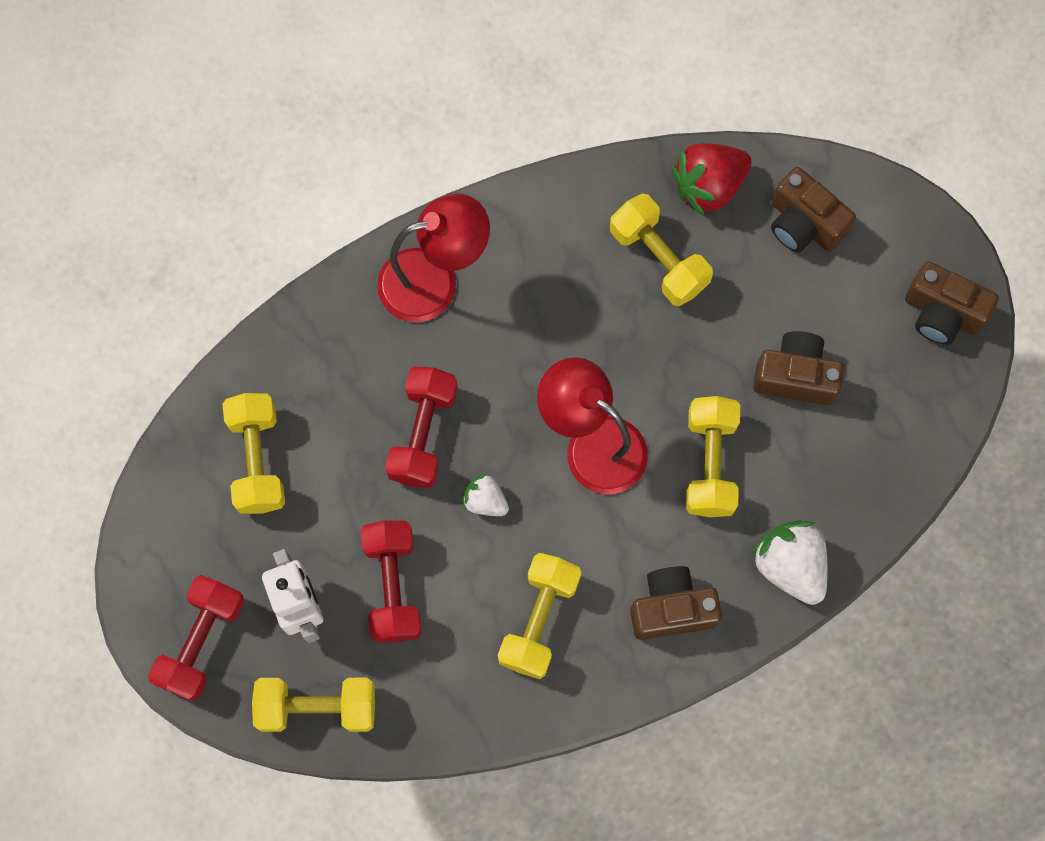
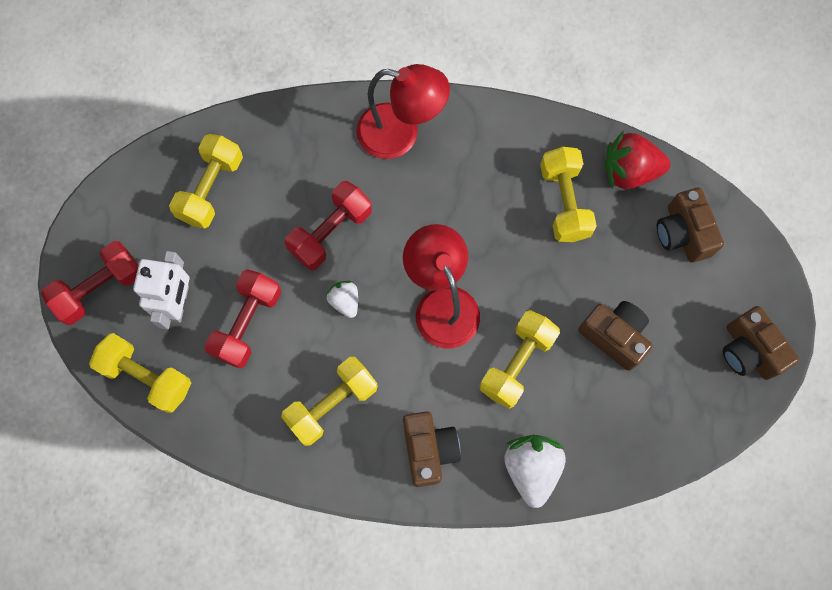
camera: 30 degrees right, 0 degrees up
(671, 608) = (429, 450): brown camera -> brown camera turned 60 degrees clockwise

